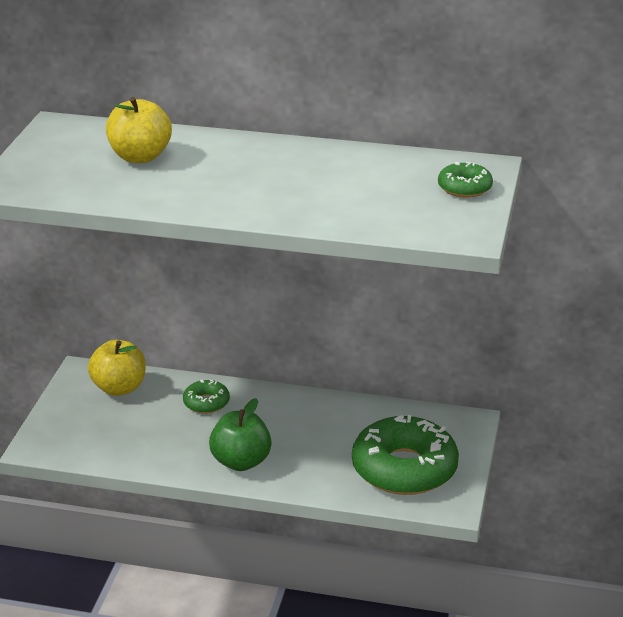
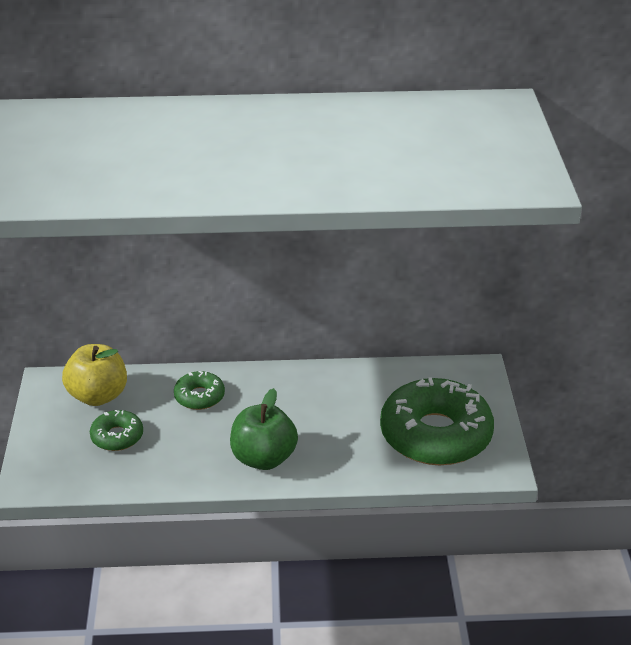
camera: 15 degrees left, 5 degrees up
(140, 157) = (121, 140): yellow apple -> none
(464, 188) = (497, 130): green donut -> green donut (117, 436)

